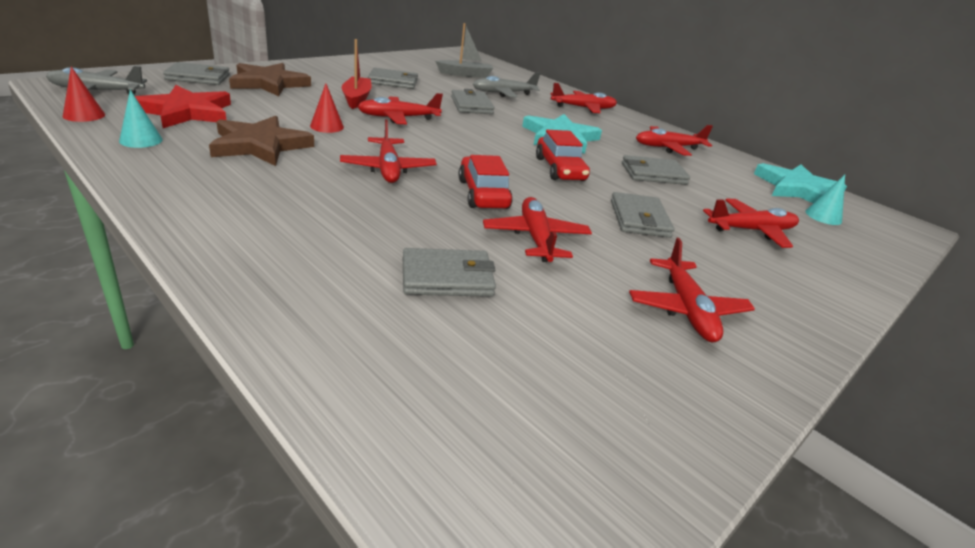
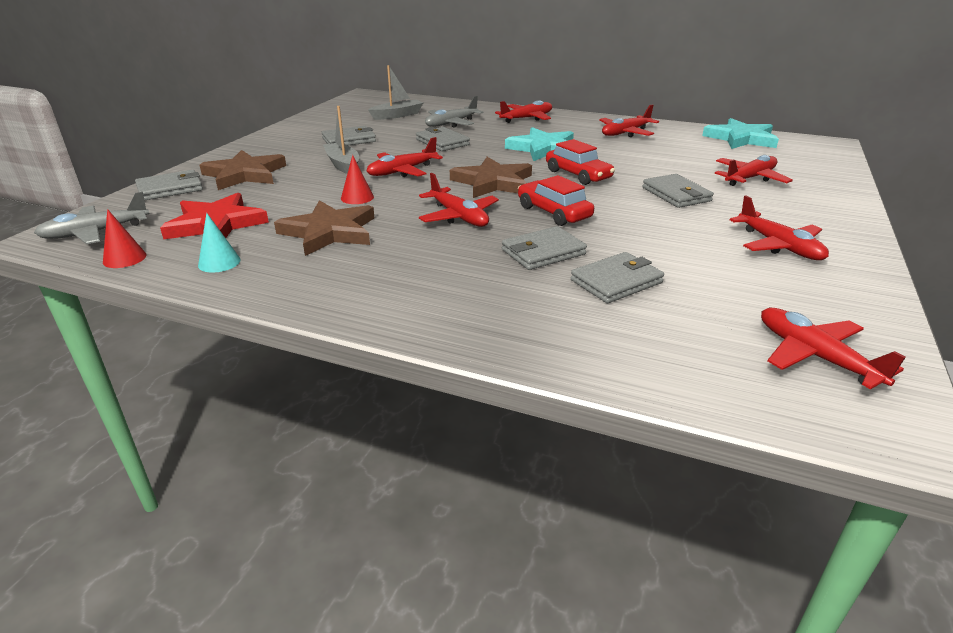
camera: 20 degrees left, 0 degrees up
(356, 99) = (343, 165): red boat -> grey boat
(466, 151) = (493, 182): none -> brown star
(536, 238) = (632, 232): red plane -> red plane (815, 356)
(653, 174) = (642, 157): grey wallet -> grey wallet (543, 252)
(823, 216) = (777, 153): turquoise cone -> none

